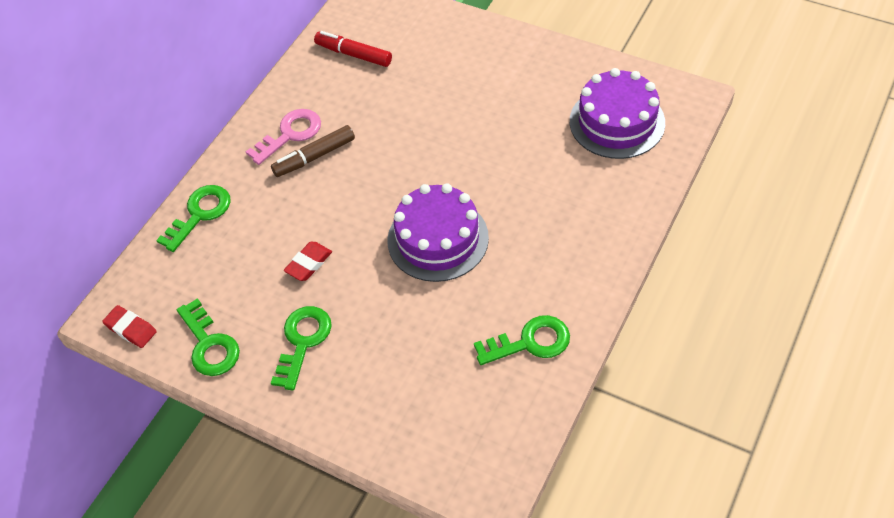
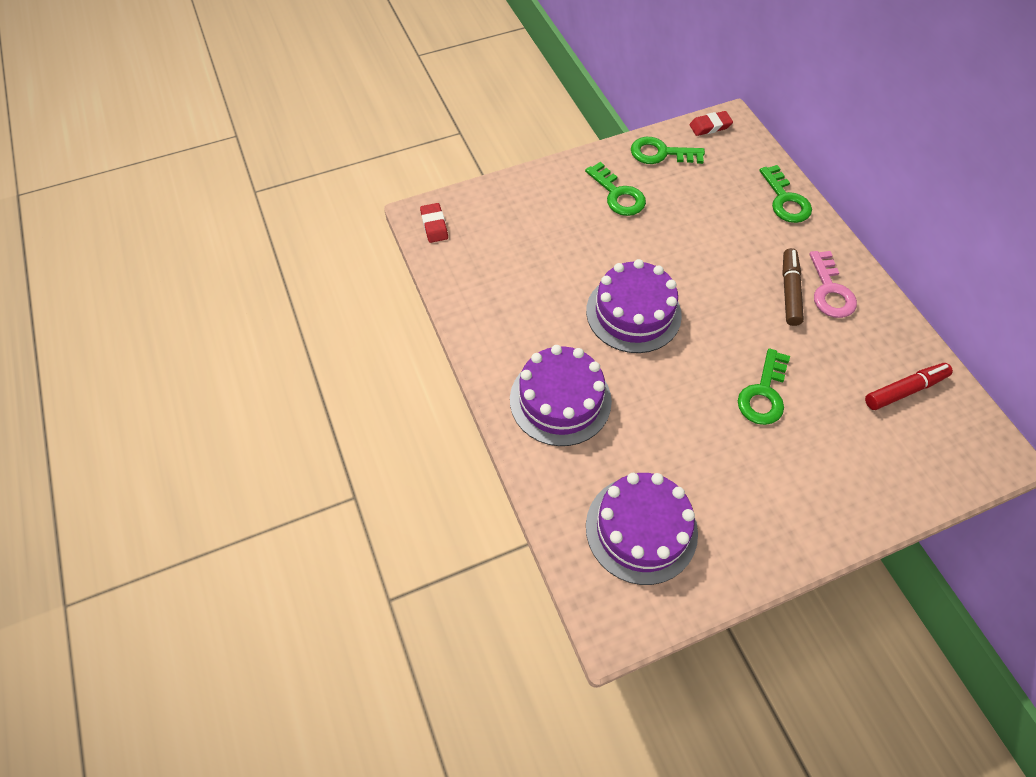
camera: 125 degrees right, 5 degrees up
(308, 263) = (681, 231): red eraser -> red eraser (434, 225)
(530, 342) = (494, 304): green key -> green key (763, 393)
(571, 229) = (560, 400): none -> purple cake

